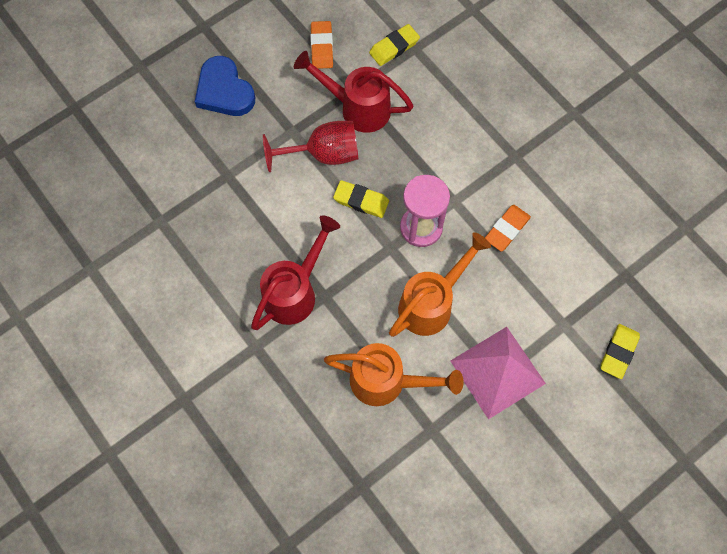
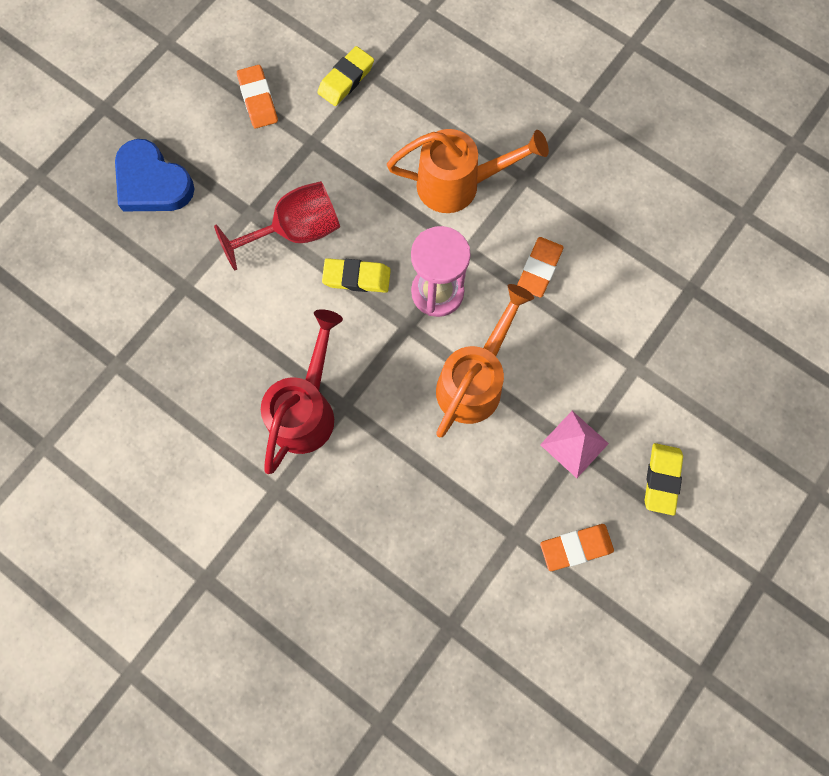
camera: 15 degrees left, 5 degrees up
(357, 108) = (321, 164): red watering can -> none
(387, 382) = (447, 490): orange watering can -> orange watering can (459, 185)
(476, 452) = (575, 547): none -> orange eraser
(497, 372) = (574, 444): pink pyramid -> pink pyramid, size x0.58
(618, 352) = (707, 383): yellow eraser -> yellow eraser (661, 479)

